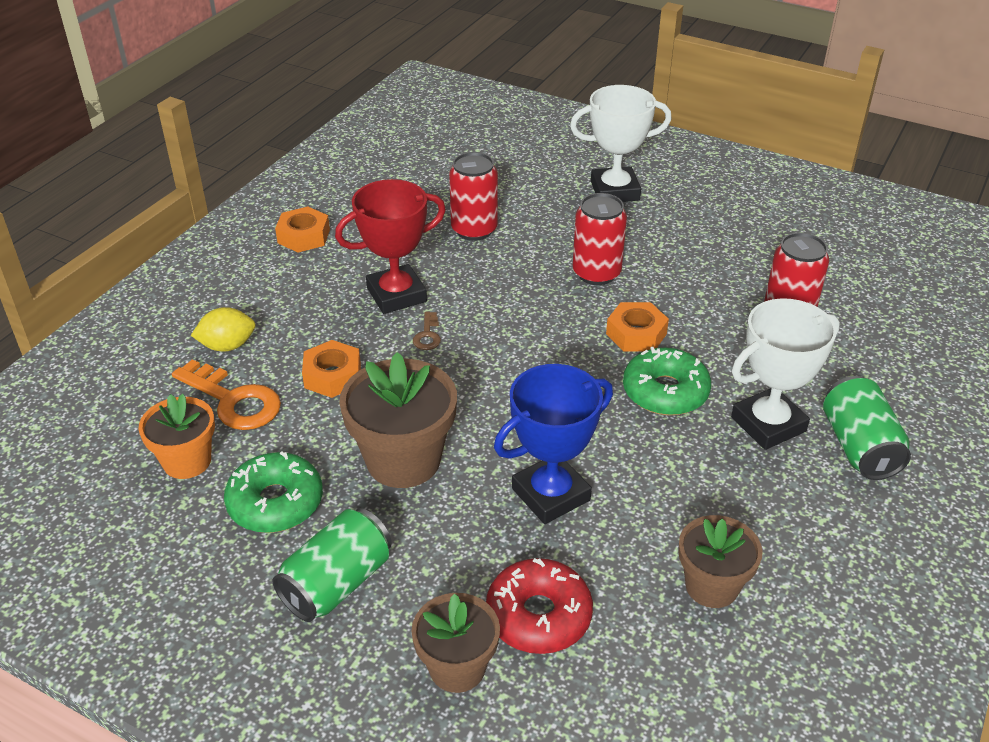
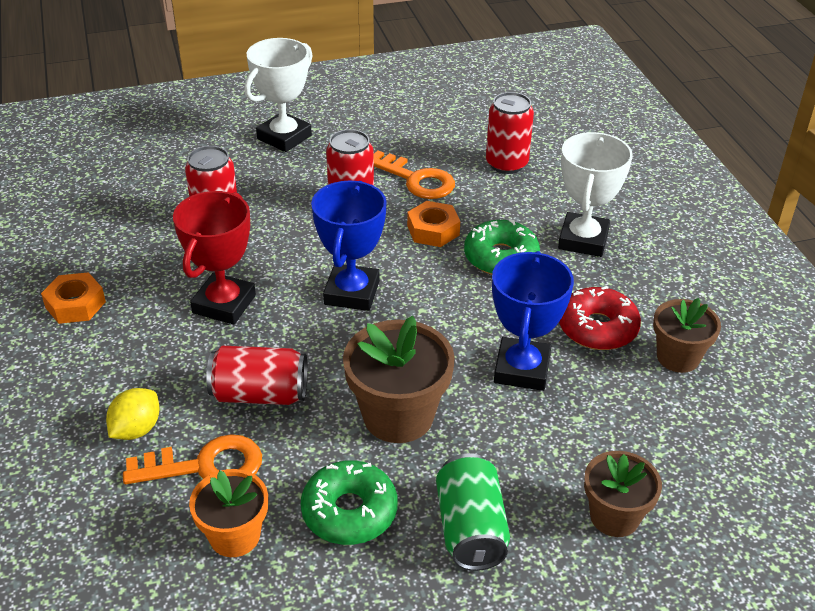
camera: 45 degrees left, 0 degrees up
(332, 376) = (260, 394): orange nut -> red can
(427, 335) = (291, 319): brown key -> none
(499, 344) = (351, 293): none -> blue trophy
(538, 615) = (615, 448): red donut -> red donut (597, 328)
(681, 284) = (416, 180): none -> orange key
(859, 447) = (644, 222): green can -> none

